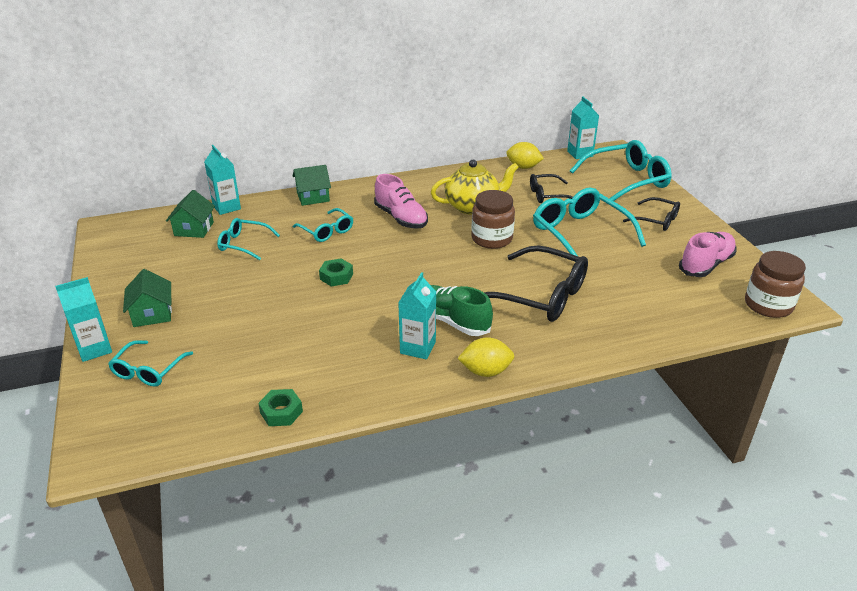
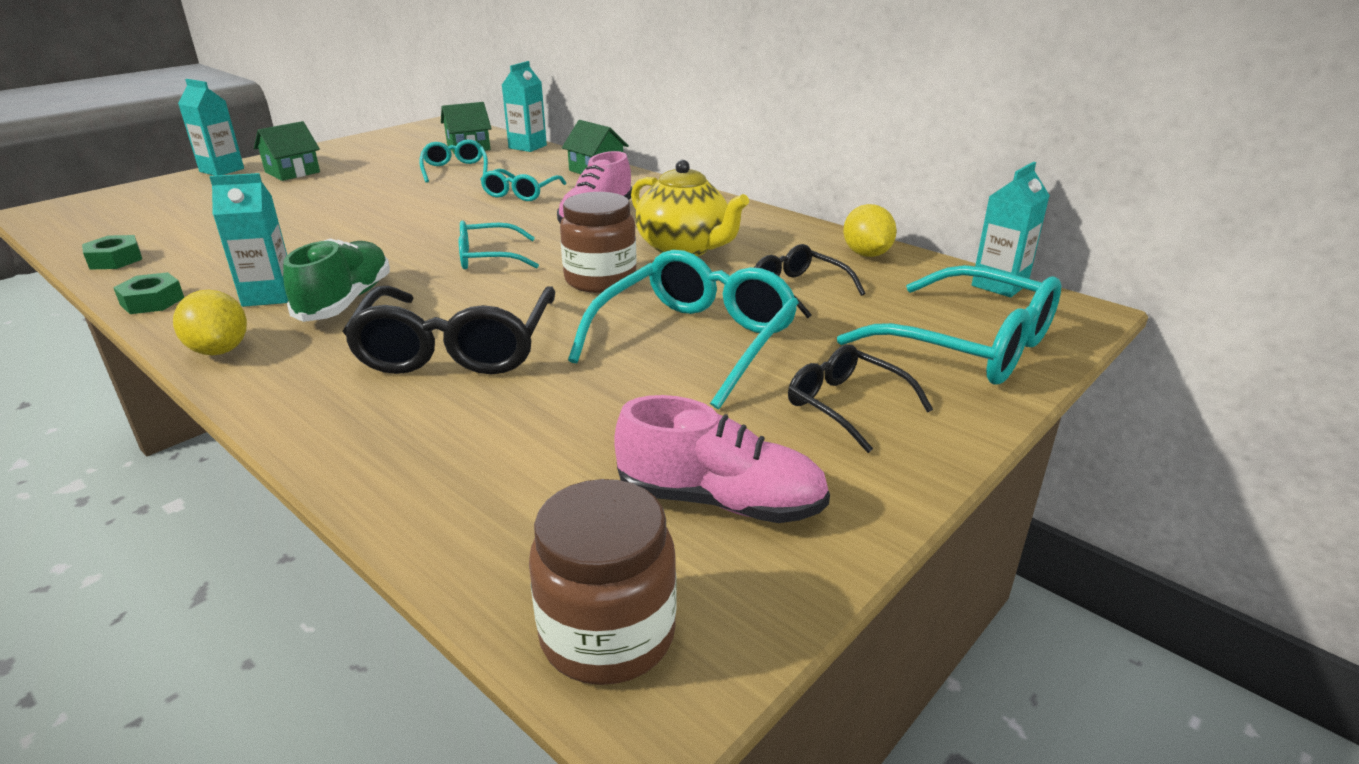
camera: 60 degrees right, 5 degrees down
(148, 370) = (189, 194): turquoise glasses -> turquoise glasses (489, 258)
(336, 276) = (417, 220): green nut -> green nut (152, 301)
(656, 220) = (847, 405): black glasses -> black glasses turned 135 degrees clockwise

